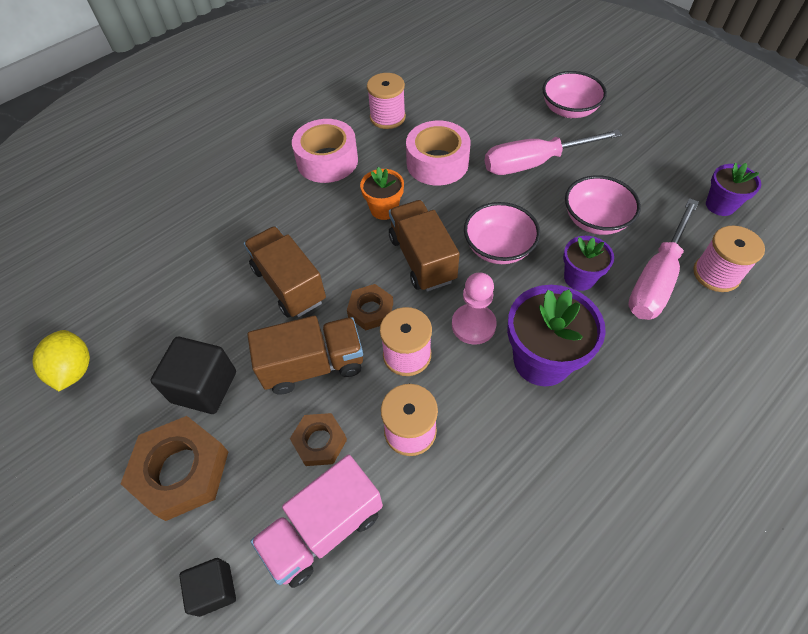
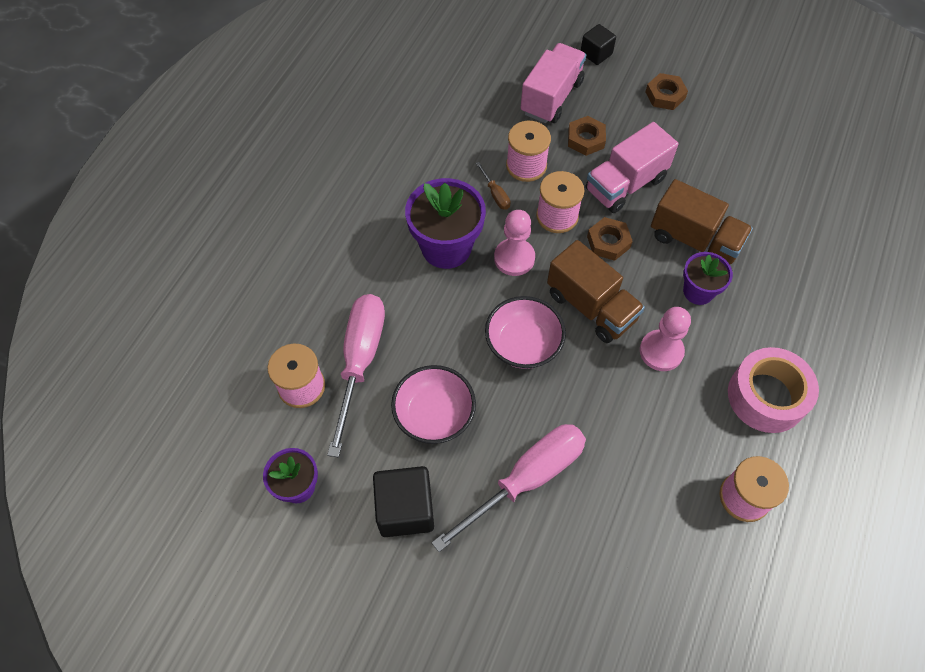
camera: 155 degrees right, 5 degrees up
(74, 370) = (800, 123): yellow lemon -> none
(181, 471) = (665, 95): brown nut -> brown nut, size x0.58
(204, 387) = (695, 144): black cube -> black cube (405, 509)
(313, 365) = (625, 184): brown truck -> pink truck
(384, 209) = (661, 351): orange flower pot -> pink pawn
(437, 163) = (640, 438): pink tape -> none
(463, 405) = (495, 194): none -> brown screwdriver
(569, 110) = (513, 604): pink bowl -> none
(579, 278) = (434, 336): purple flower pot -> purple flower pot (698, 291)

